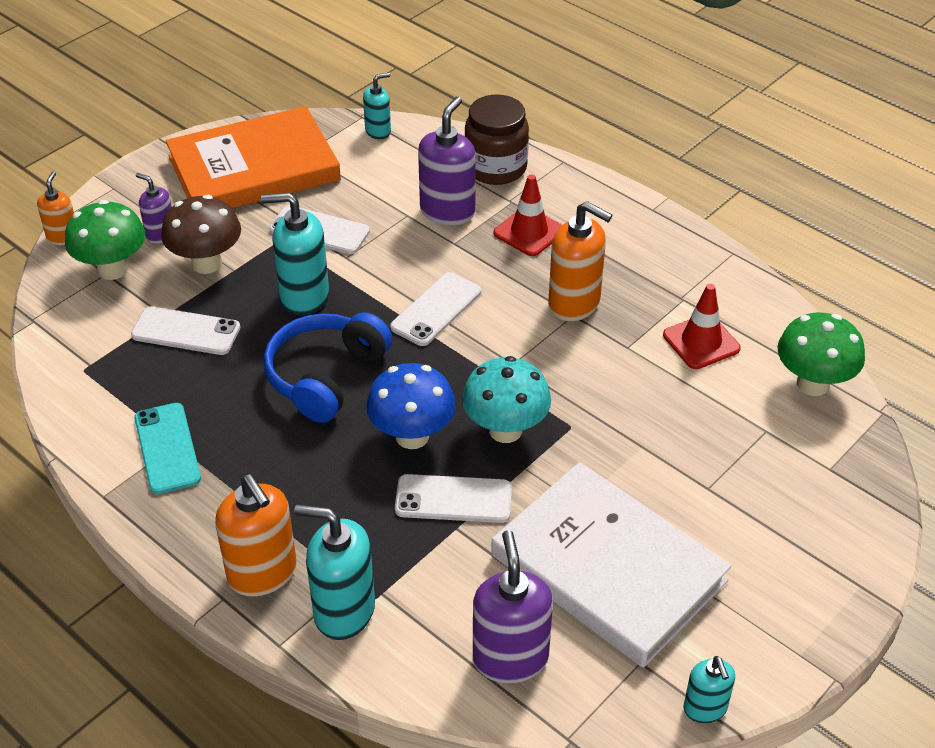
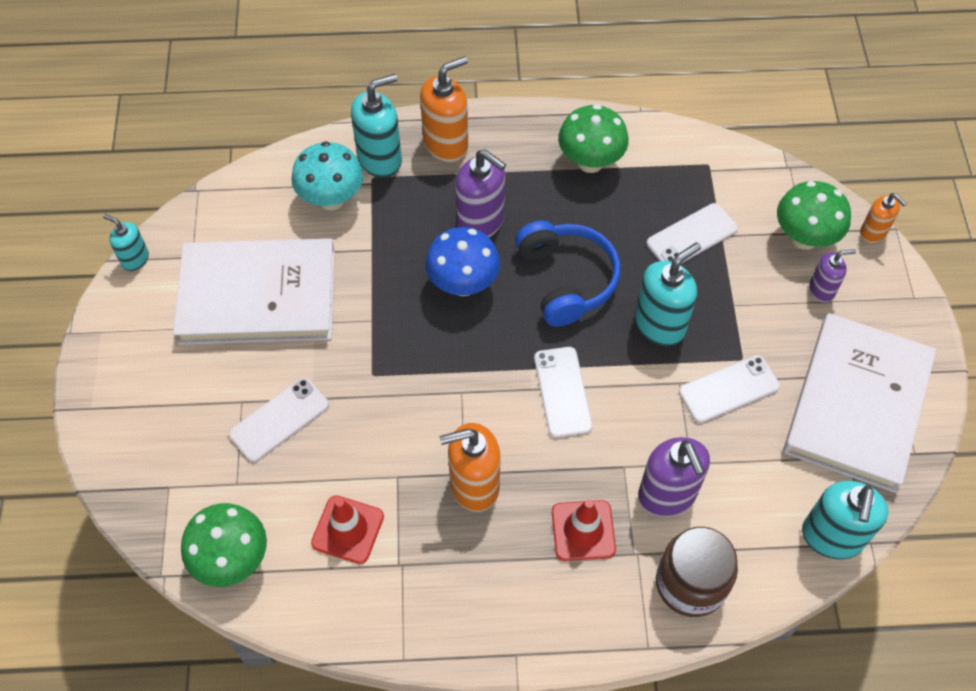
camera: 135 degrees right, 15 degrees up
(167, 448) = (590, 162): turquoise phone -> green mushroom
(207, 263) = (757, 294): brown mushroom -> none
(254, 168) = (857, 405): orange book -> white book
(263, 573) = (446, 144): orange soap dispenser -> orange soap dispenser turned 135 degrees clockwise
(378, 131) = (831, 537): turquoise soap dispenser -> turquoise soap dispenser, size x1.74
(453, 499) = (392, 265): white phone -> white phone (279, 420)
(505, 430) = (411, 336): turquoise mushroom -> turquoise mushroom (331, 199)
(510, 658) = (266, 204): purple soap dispenser -> purple soap dispenser (481, 222)

